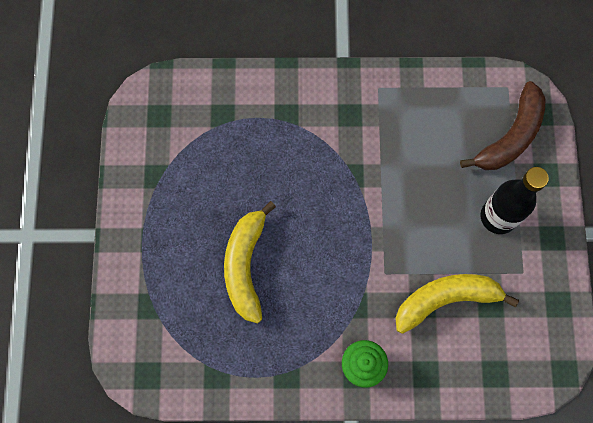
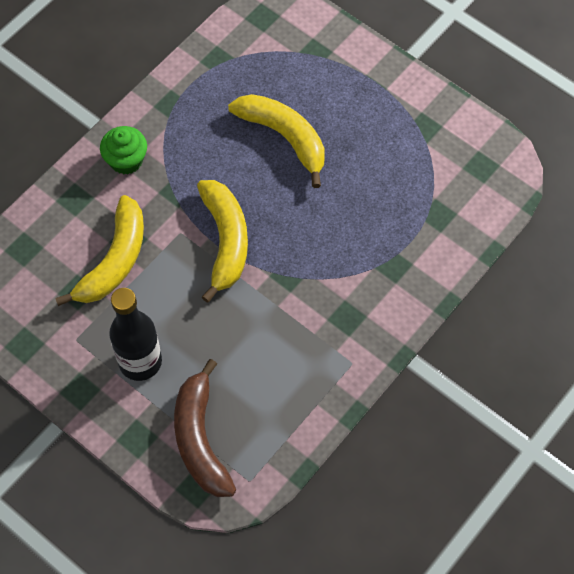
camera: 130 degrees right, 10 degrees down
(364, 237) = (225, 241): none -> yellow banana

